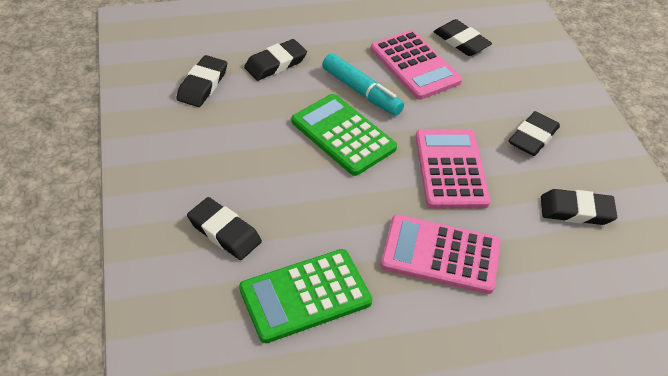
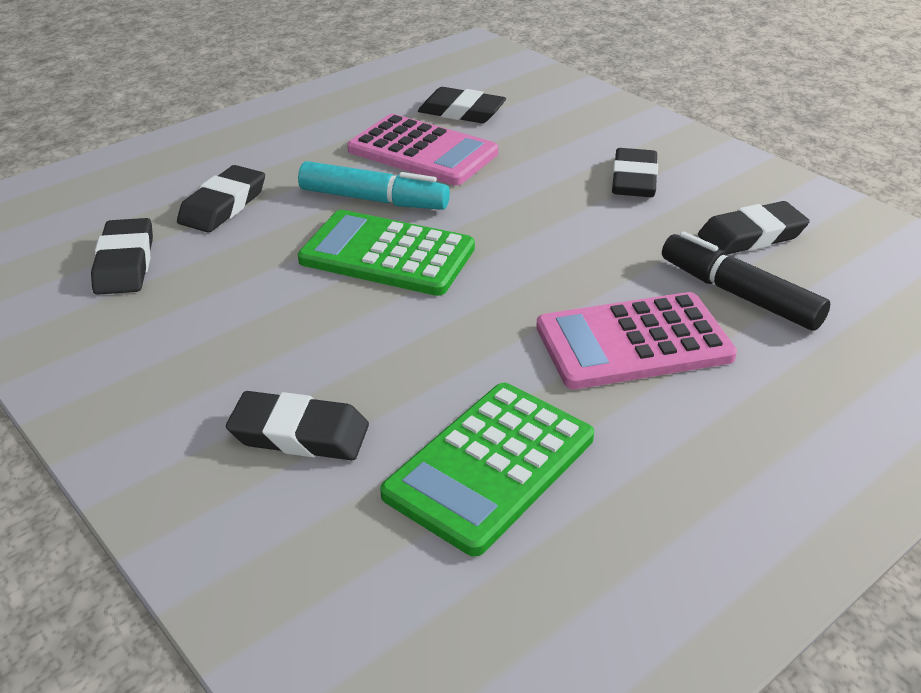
camera: 25 degrees left, 10 degrees down
(450, 169) = (563, 245): pink calculator -> none
(532, 249) = (739, 294): none -> black marker

